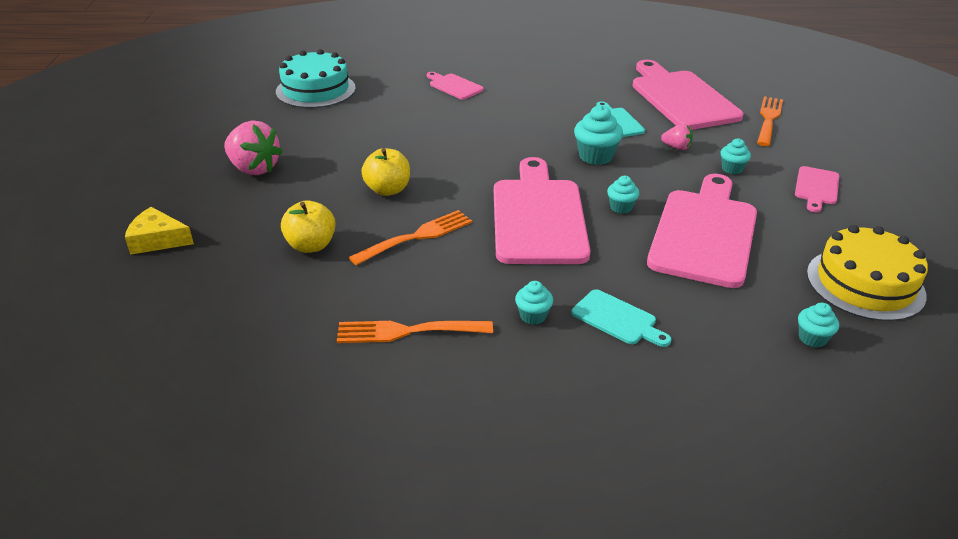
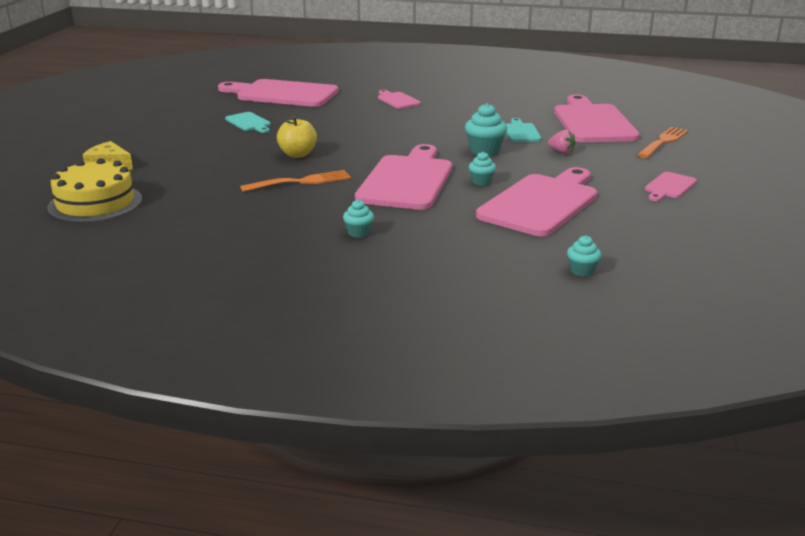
camera: 15 degrees right, 10 degrees down
(254, 168) = (204, 134): pink strawberry -> none
(311, 245) = (217, 178): yellow apple -> none
(315, 90) = (282, 94): turquoise cake -> pink cutting board
(408, 331) = (256, 230): orange fork -> none
(617, 319) = (425, 242): turquoise cutting board -> turquoise cutting board (249, 123)
(732, 169) = (600, 168): turquoise cupcake -> none
(865, 284) = (660, 246): yellow cake -> yellow cake (95, 203)

